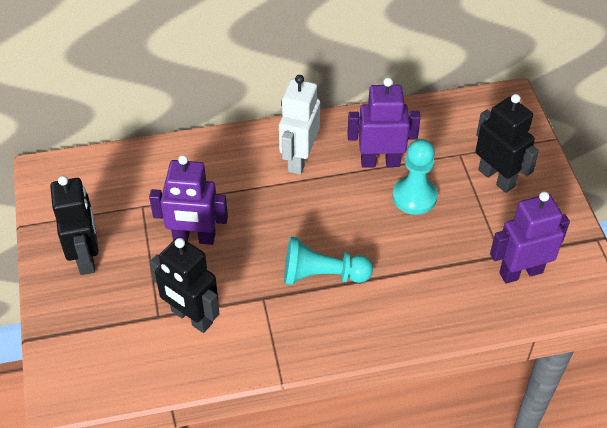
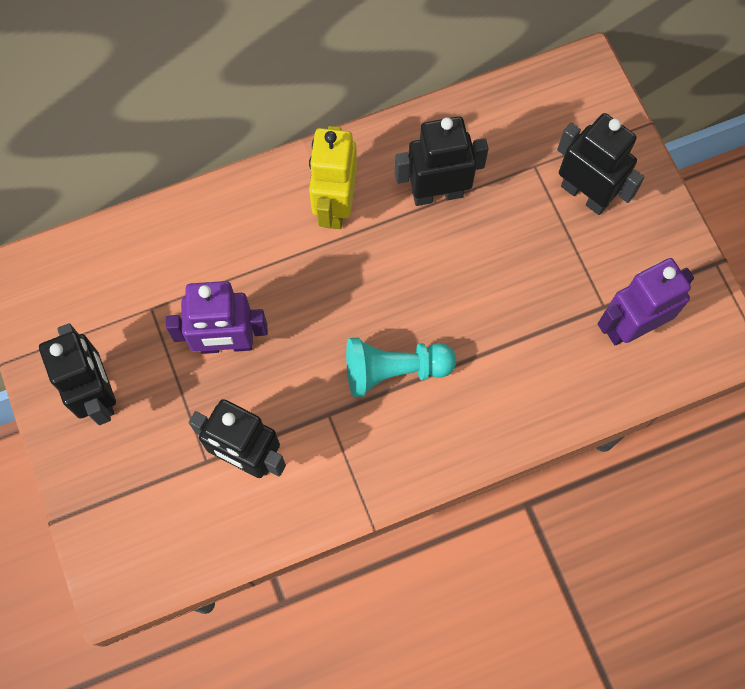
camera: 10 degrees left, 20 degrees up
(299, 159) = (335, 206): white robot -> yellow robot
(380, 162) = (437, 193): purple robot -> black robot
(414, 197) = (488, 239): turquoise pawn -> none

